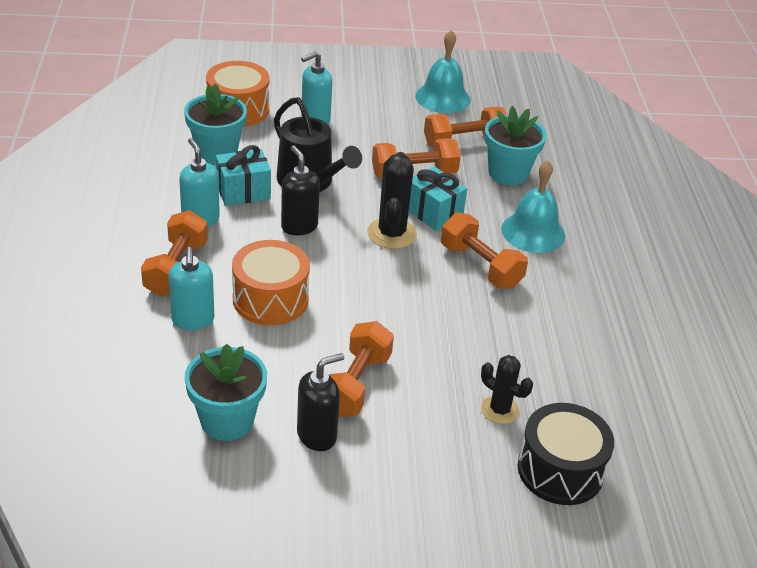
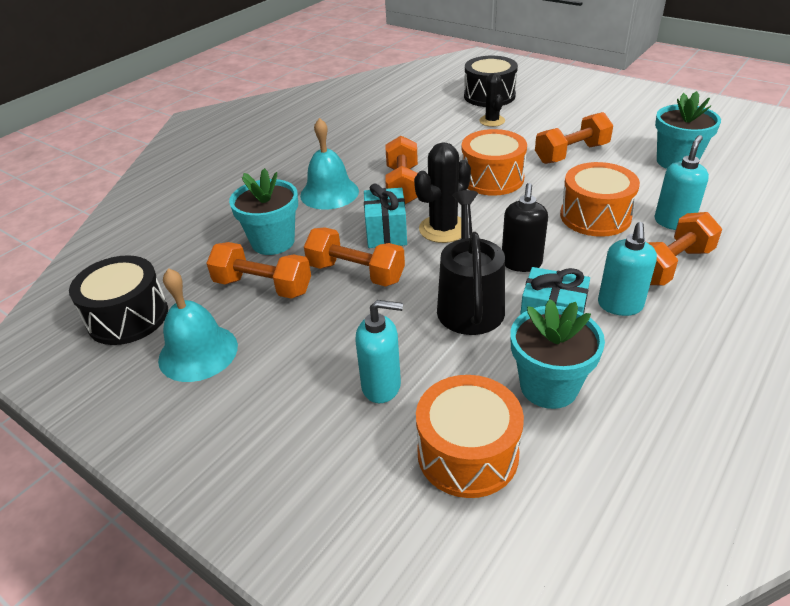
camera: 135 degrees left, 0 degrees up
(317, 435) = (618, 140): black soap dispenser -> none
(406, 309) = (492, 178): none -> orange drum
(516, 98) = (128, 317): none -> black drum

